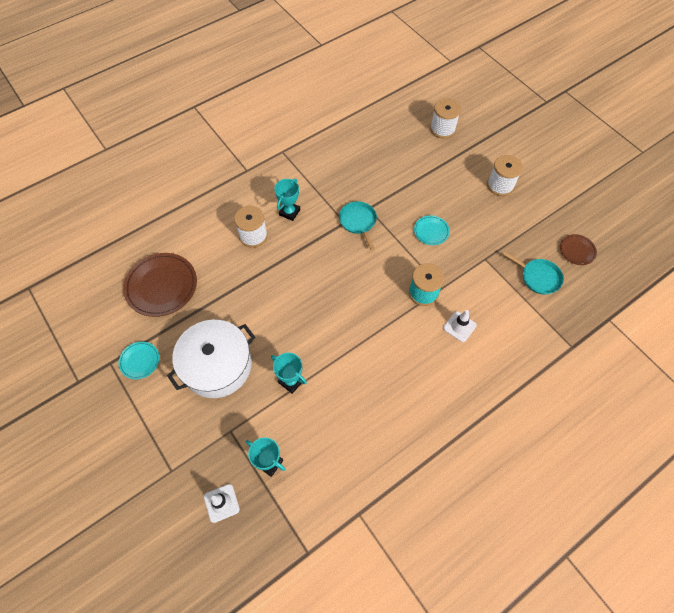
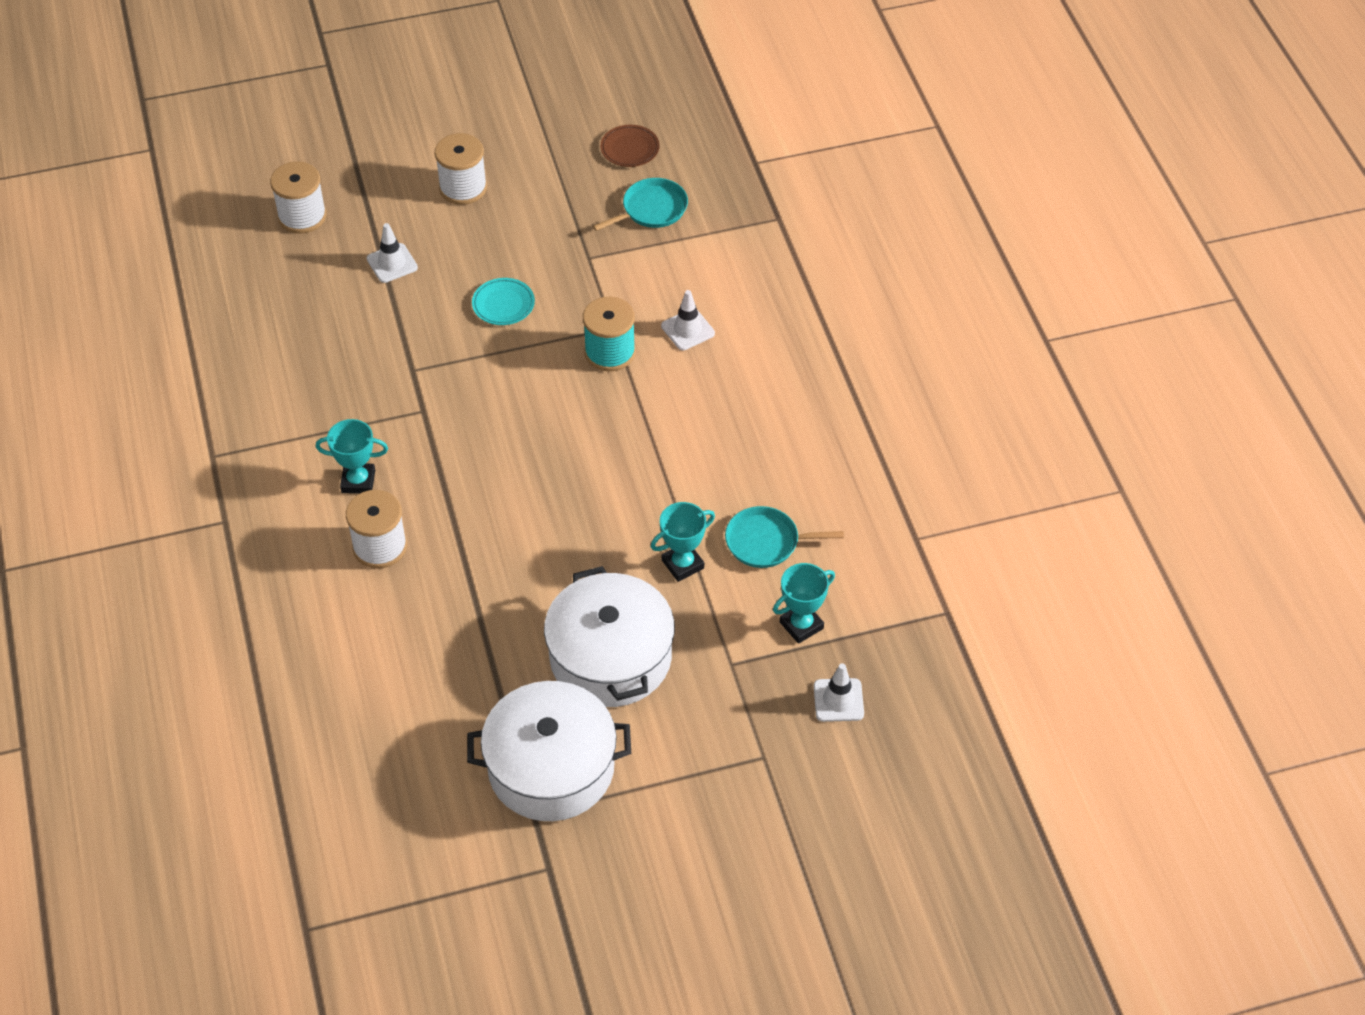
camera: 70 degrees left, 10 degrees down
(140, 361) = (551, 767): turquoise plate -> white pot
(161, 286) = (415, 707): brown plate -> none
(289, 212) = (358, 481): turquoise trophy -> turquoise trophy turned 45 degrees counterclockwise
(358, 222) = (432, 392): turquoise pan -> turquoise pan (766, 542)
(432, 175) = (392, 263): none -> white traffic cone

